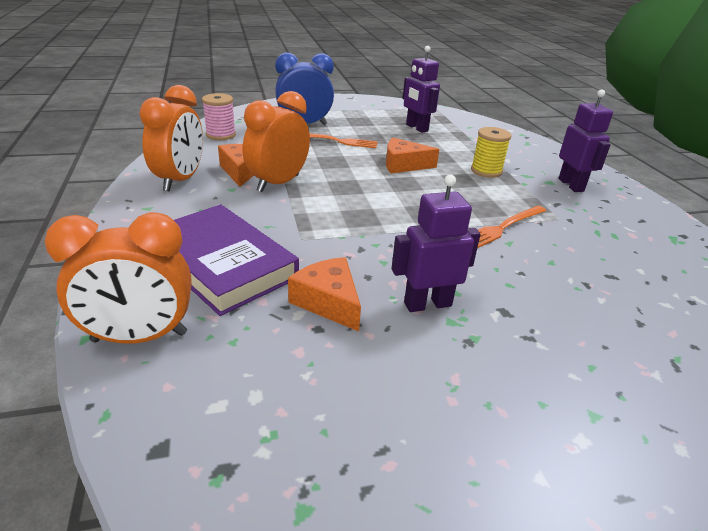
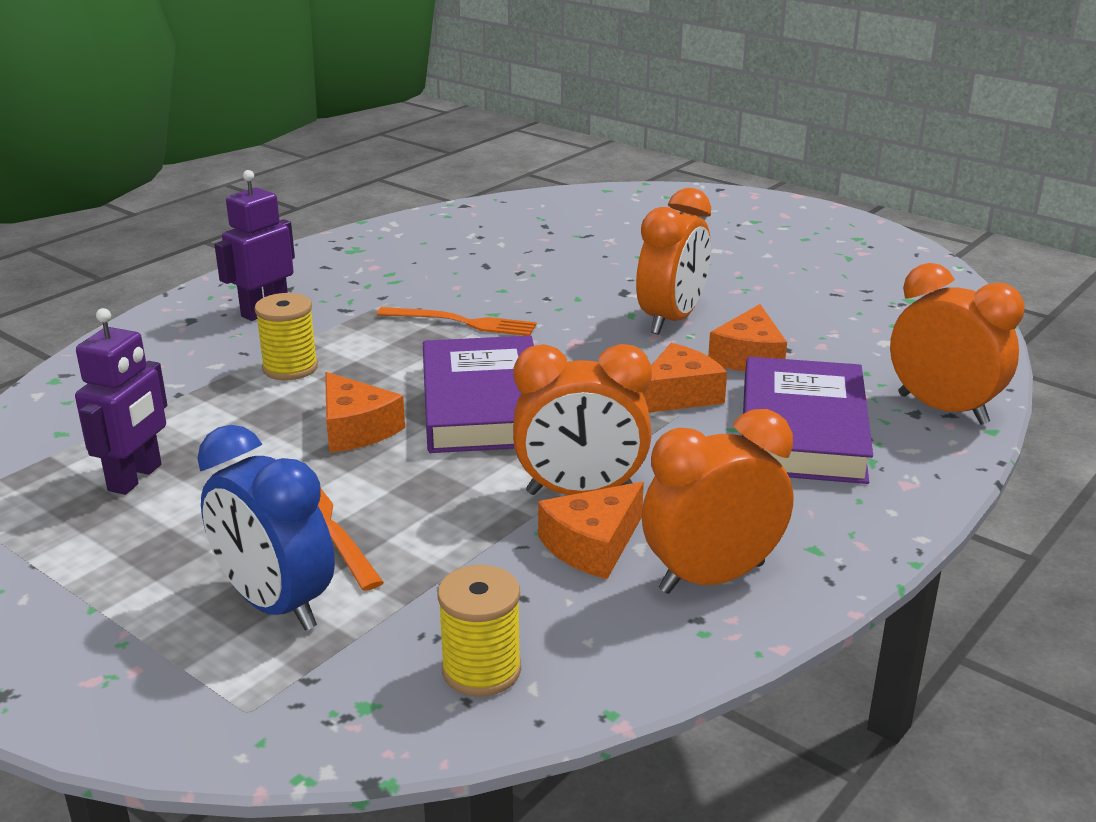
camera: 125 degrees left, 5 degrees down
(221, 135) = (481, 670): pink spool -> yellow spool
(320, 247) = (678, 395): none -> orange cheese
(389, 195) = (483, 404): none -> purple book
(427, 304) = (671, 320): purple robot -> orange clock

